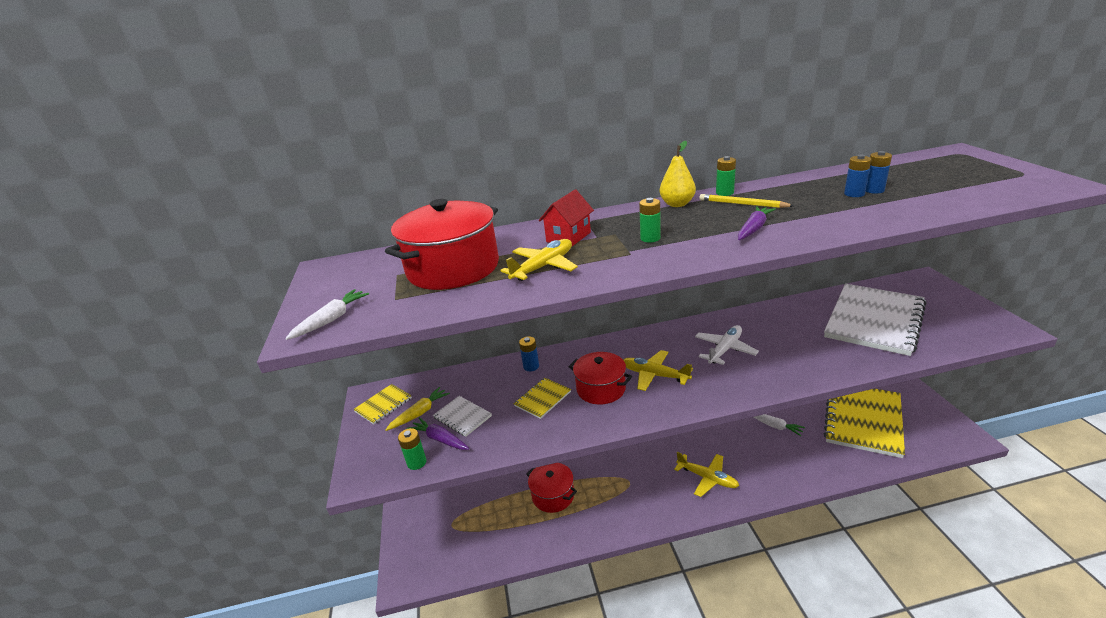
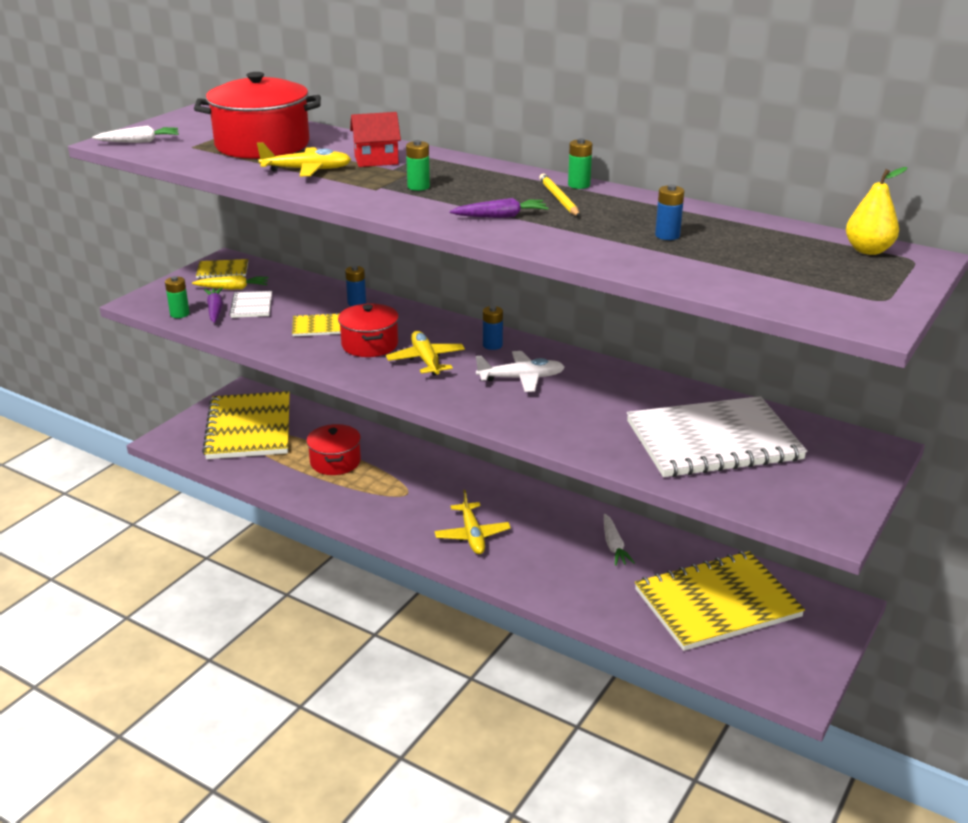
camera: 40 degrees right, 0 degrees up
(455, 517) = (249, 428): none -> yellow notebook
(677, 204) = (516, 175): yellow pear -> yellow pear (868, 250)
(874, 190) = (694, 241): blue battery -> blue battery (492, 345)

